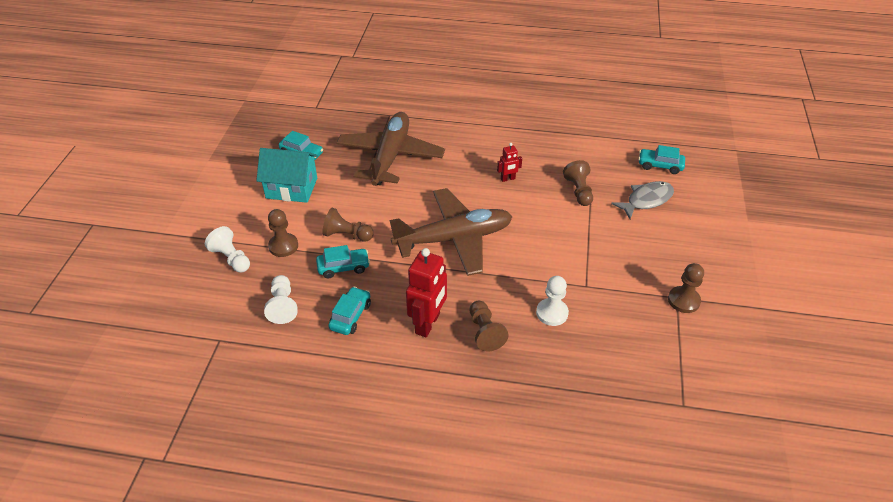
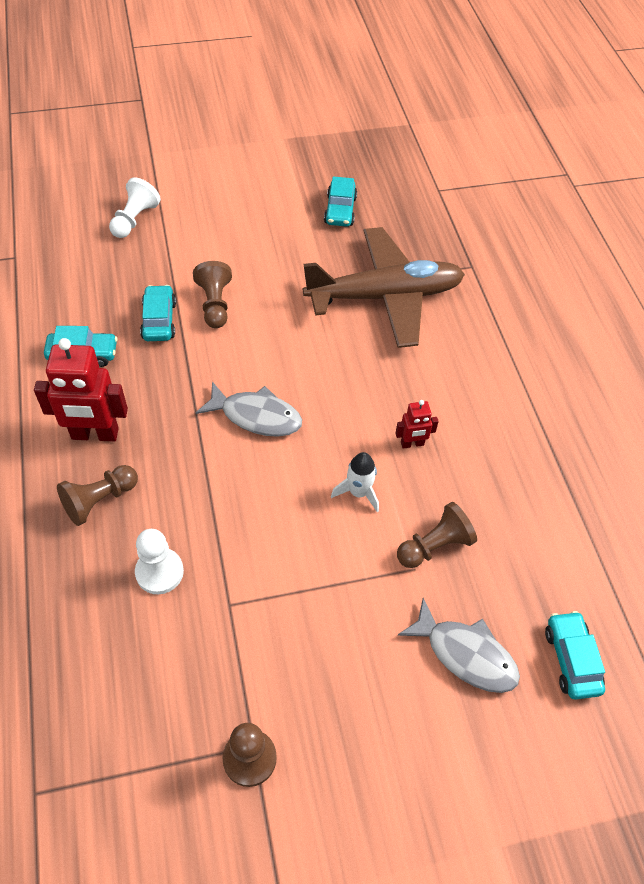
camera: 65 degrees right, 10 degrees up
(283, 246) = (172, 254): brown pawn -> none
(283, 306) = (79, 289): white pawn -> none
(291, 188) = (272, 225): turquoise house -> none
(343, 267) = (159, 320): turquoise car -> turquoise car turned 150 degrees counterclockwise
(454, 239) = (256, 416): brown plane -> grey fish
(508, 179) = (412, 444): red robot -> red robot turned 60 degrees counterclockwise
(531, 210) = (358, 492): none -> white rocket

